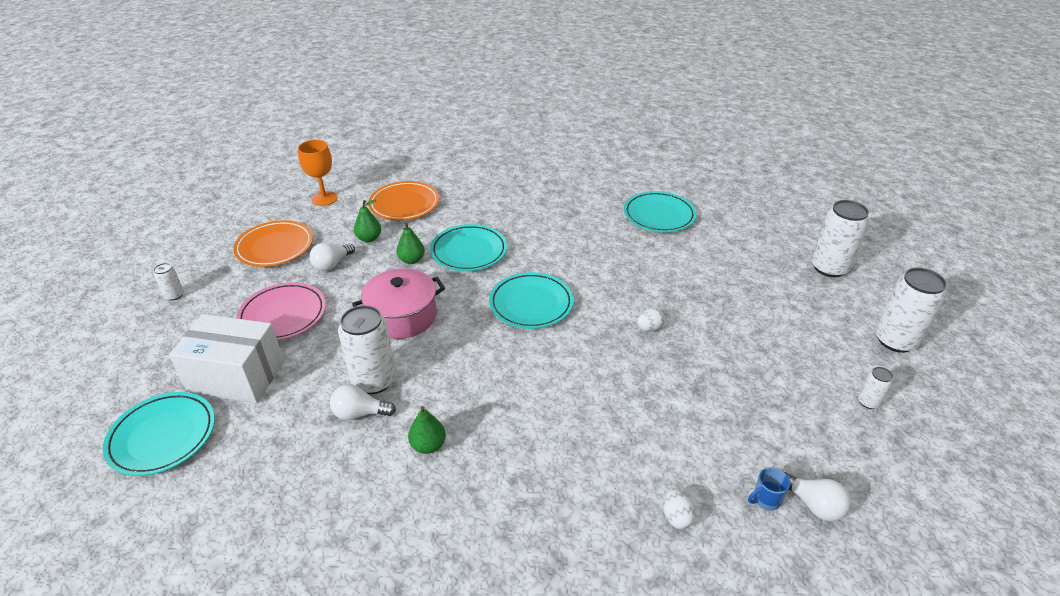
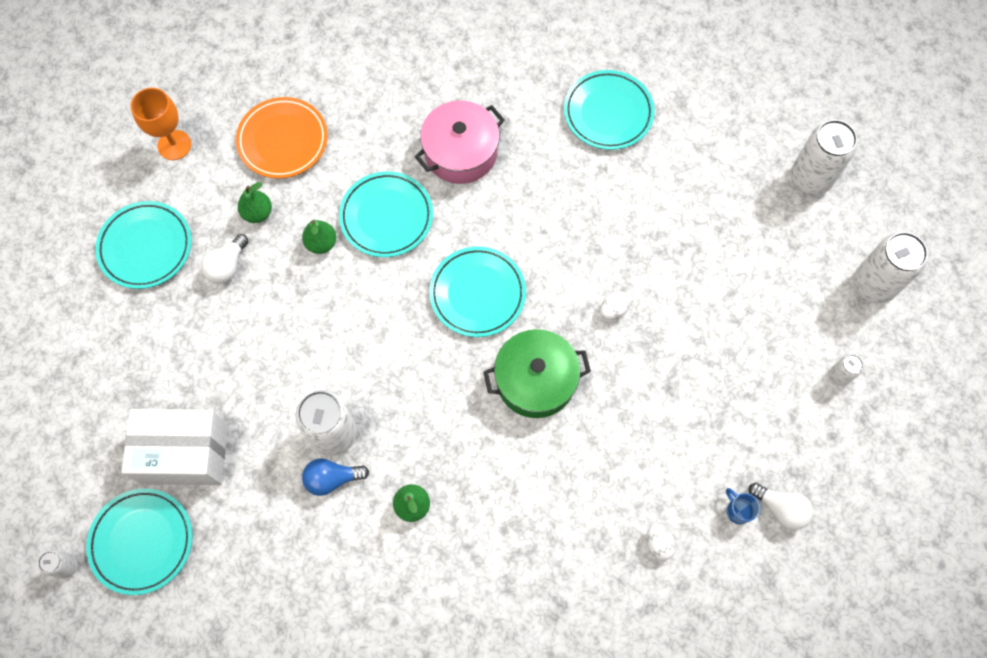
camera: 10 degrees left, 30 degrees up
(174, 295) = (59, 348): white can -> white can (67, 566)
(275, 247) = (146, 247): orange plate -> turquoise plate
(283, 315) = (200, 357): pink plate -> none
(360, 413) = (332, 479): white light bulb -> blue light bulb
(402, 316) = (337, 337): pink pot -> pink pot (460, 152)
(570, 367) = (535, 380): none -> green pot
(765, 500) = (737, 510): blue mug -> blue mug turned 90 degrees clockwise

